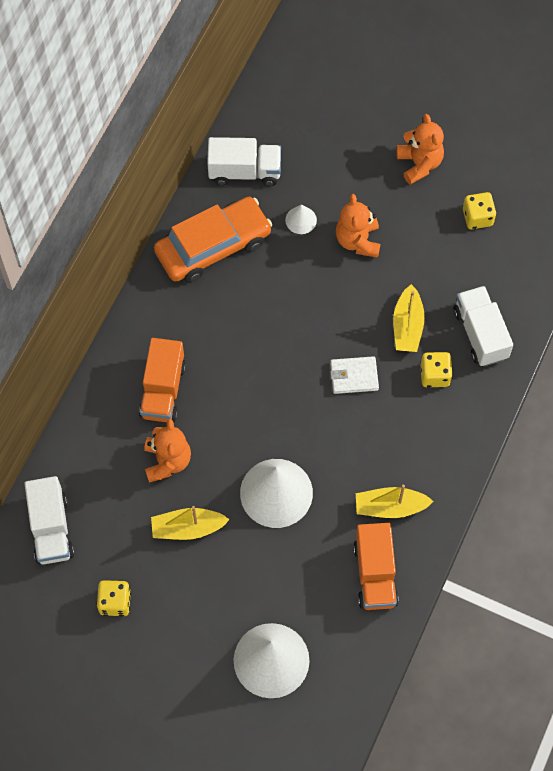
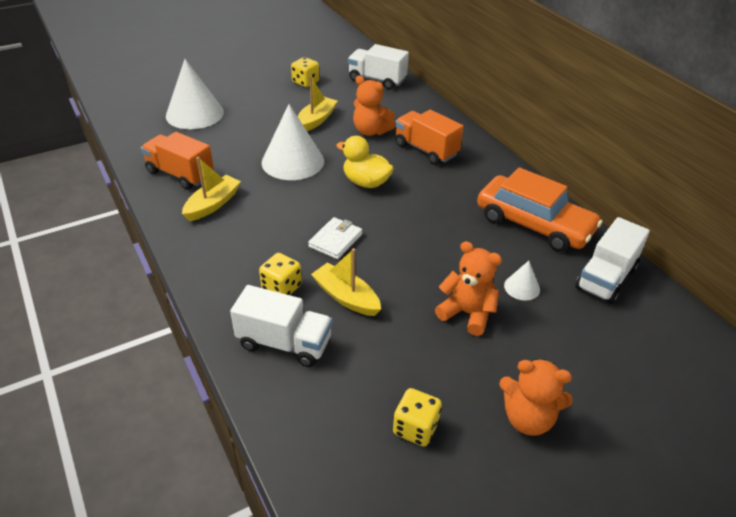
camera: 125 degrees right, 25 degrees down
(213, 246) = (534, 224): orange car -> orange car turned 60 degrees counterclockwise
(258, 407) = (366, 182): none -> yellow duck

